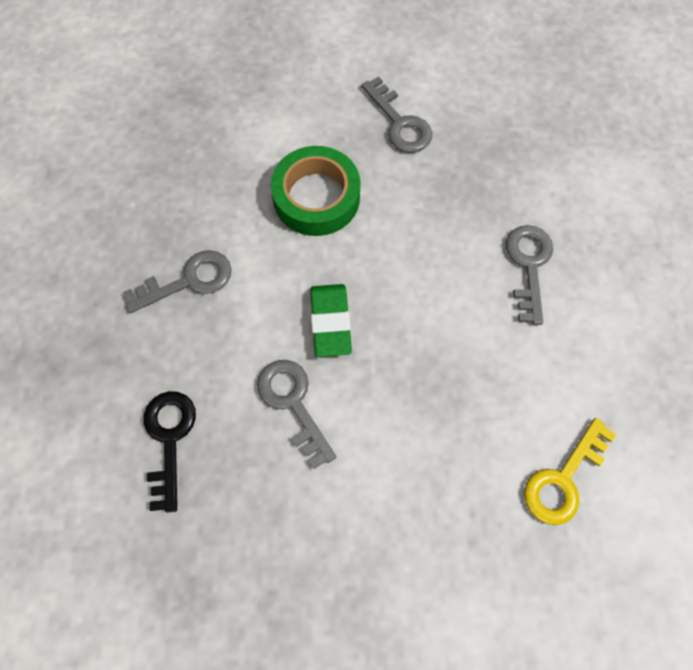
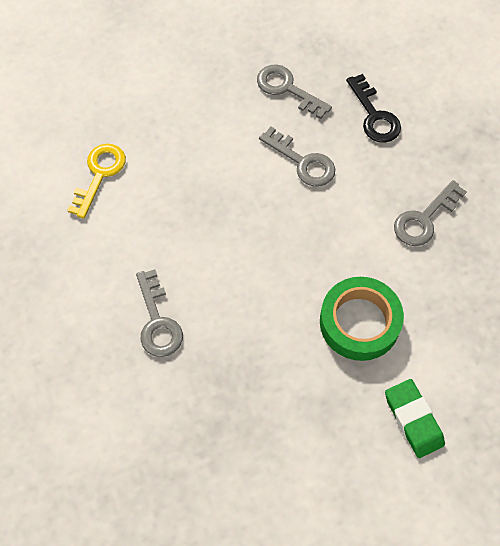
camera: 160 degrees right, 5 degrees down
(330, 322) = (301, 224): green eraser -> green eraser (413, 419)
(399, 123) = (317, 427): grey key -> grey key (287, 89)

